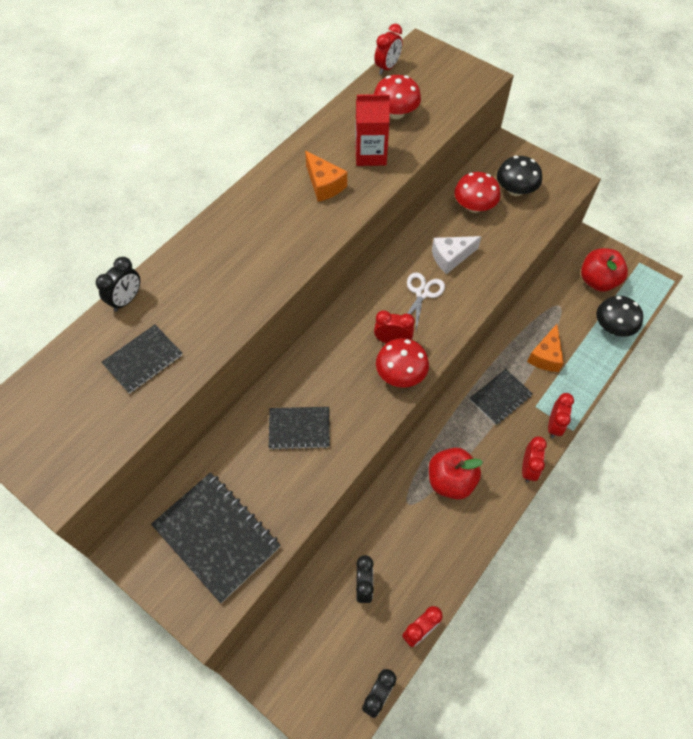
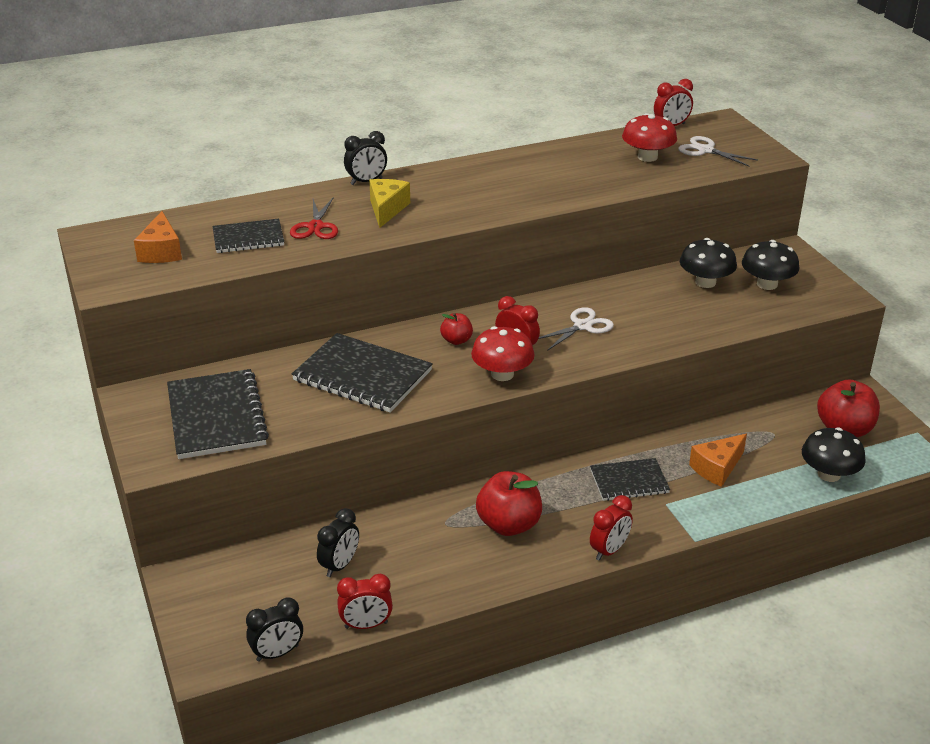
camera: 30 degrees right, 25 degrees down
(126, 300) = (271, 200): black clock -> black clock (366, 181)
(192, 317) = (315, 227): none -> red scissors
(237, 267) = (387, 209): none -> yellow cheese
(299, 428) = (362, 375): black notebook -> black notebook, size x1.66
(324, 185) = (523, 183): orange cheese -> orange cheese (161, 251)
(343, 353) = (456, 340): none -> red apple
(370, 155) = (591, 176): red carton -> none
(432, 88) = (705, 150): none -> white scissors
(451, 257) = (640, 311): white cheese -> none
(474, 206) = (705, 282): red mushroom -> black mushroom
(554, 425) = (674, 528): red clock -> none

